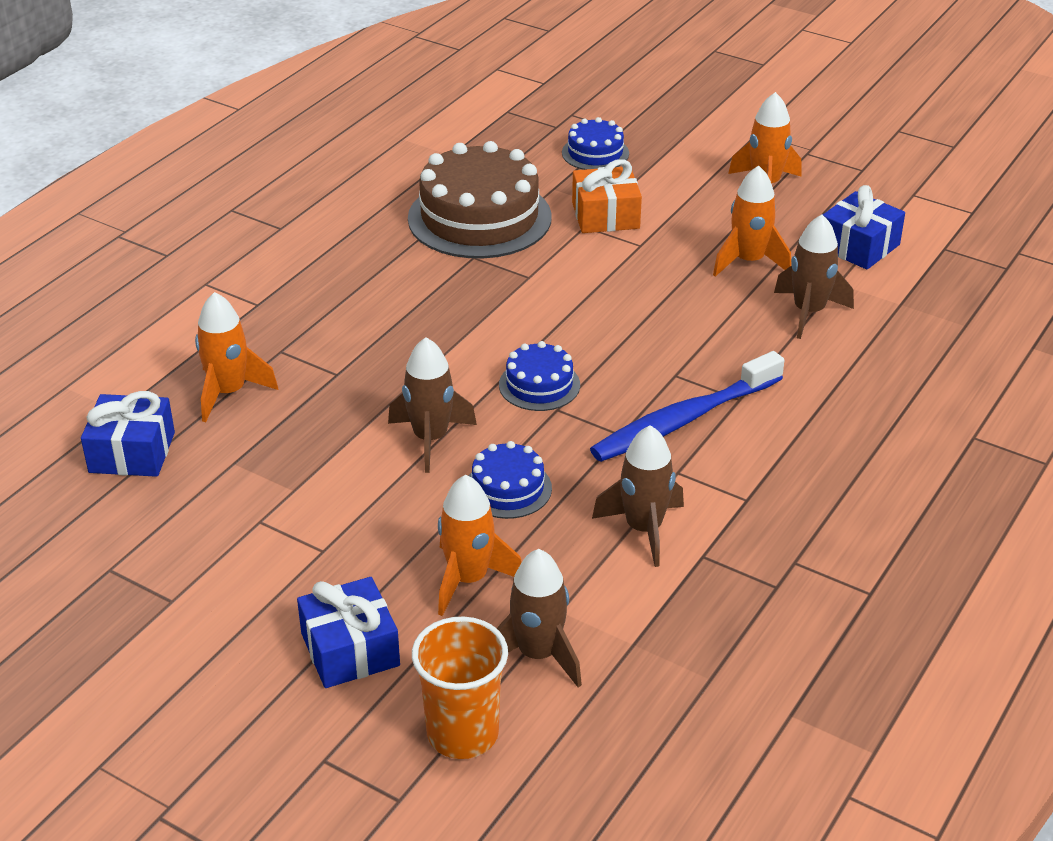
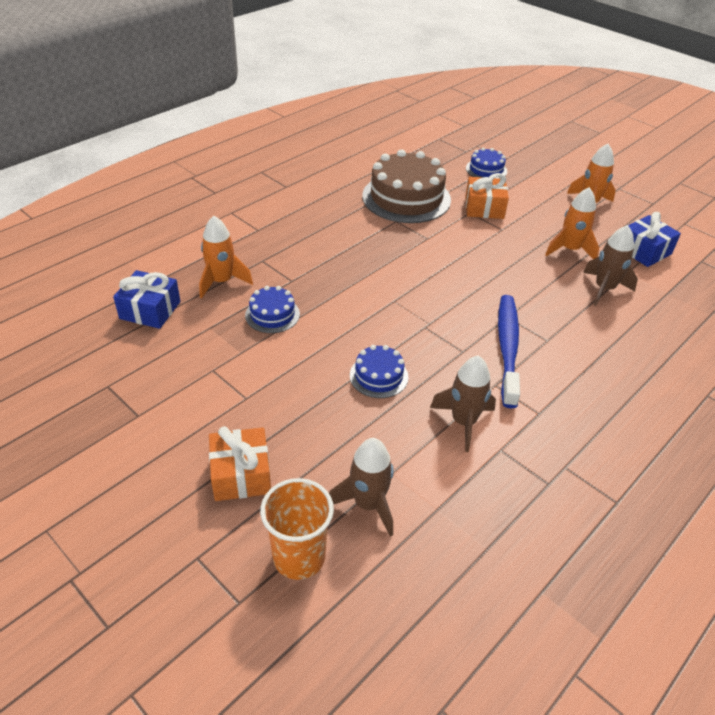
camera: 10 degrees right, 5 degrees up
(350, 649) = (241, 474): blue gift -> orange gift
(430, 439) = (337, 333): brown rocket -> none
(468, 579) = (335, 437): orange rocket -> none
(539, 385) = (417, 309): blue cake -> blue cake (272, 314)
(684, 419) = (507, 348): blue toothbrush -> blue toothbrush turned 120 degrees clockwise

